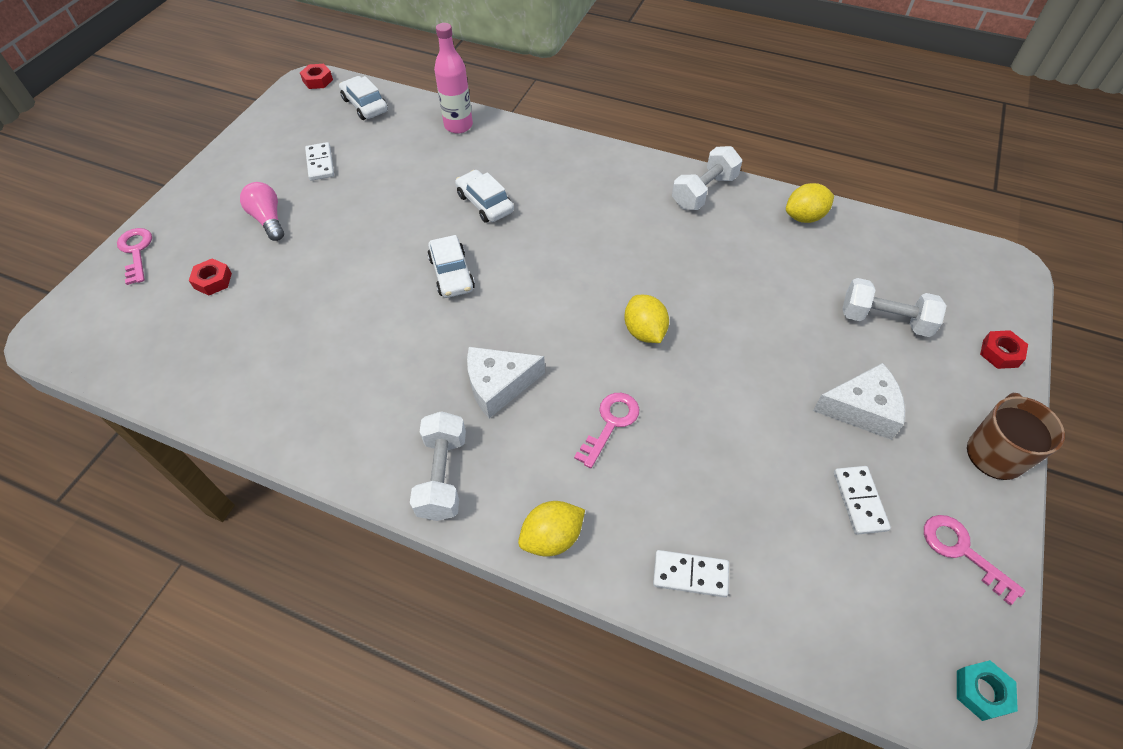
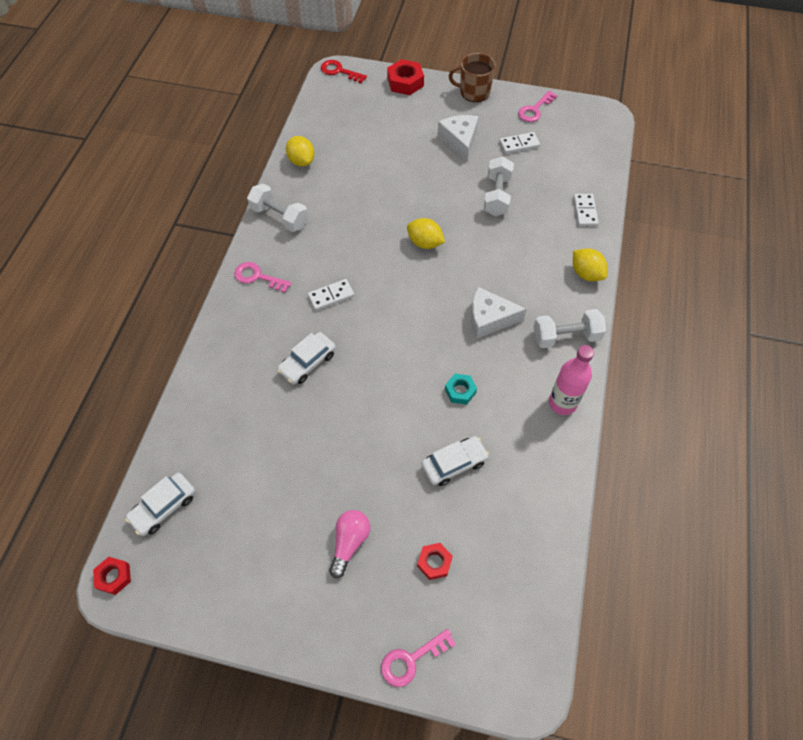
camera: 100 degrees left, 5 degrees up
(268, 219) = (349, 542): pink light bulb -> pink light bulb turned 150 degrees clockwise
(320, 163) = (263, 521): white domino -> white domino (331, 296)
(452, 274) = (392, 370): white car -> white car (454, 464)
(458, 126) = (199, 407): pink bottle -> pink bottle (562, 403)
(498, 385) = (489, 319): white cheese -> white cheese turned 120 degrees clockwise
(610, 423) = (502, 254): pink key -> pink key (257, 277)
(644, 332) = (425, 243): yellow lemon -> yellow lemon turned 60 degrees clockwise
(884, 320) = (390, 127): white dumbbell -> white dumbbell (497, 196)
(981, 692) = (600, 110): turquoise nut -> turquoise nut (460, 391)
(1000, 353) = (405, 82): red nut -> red nut, size x1.60
(1008, 271) = (339, 71): none -> red key

